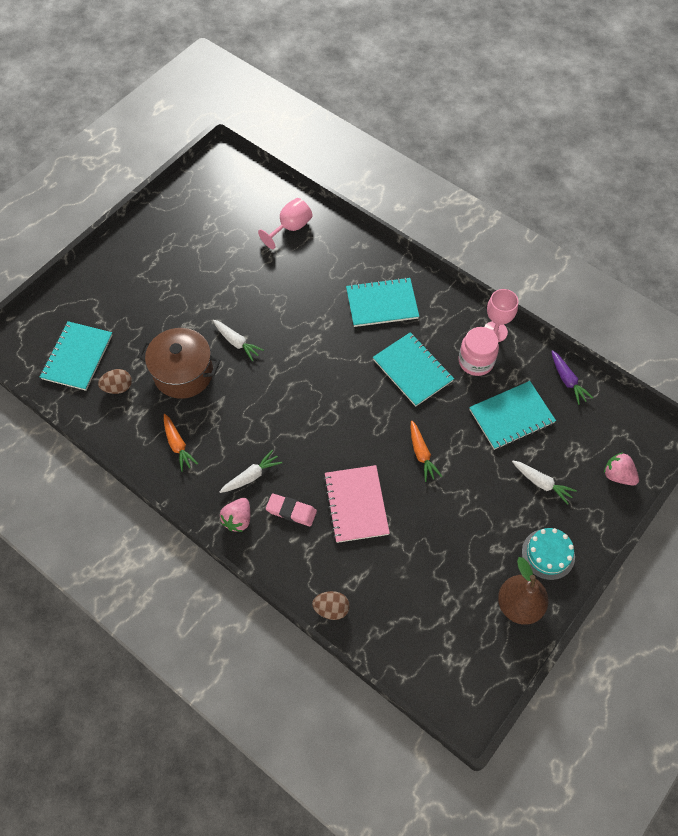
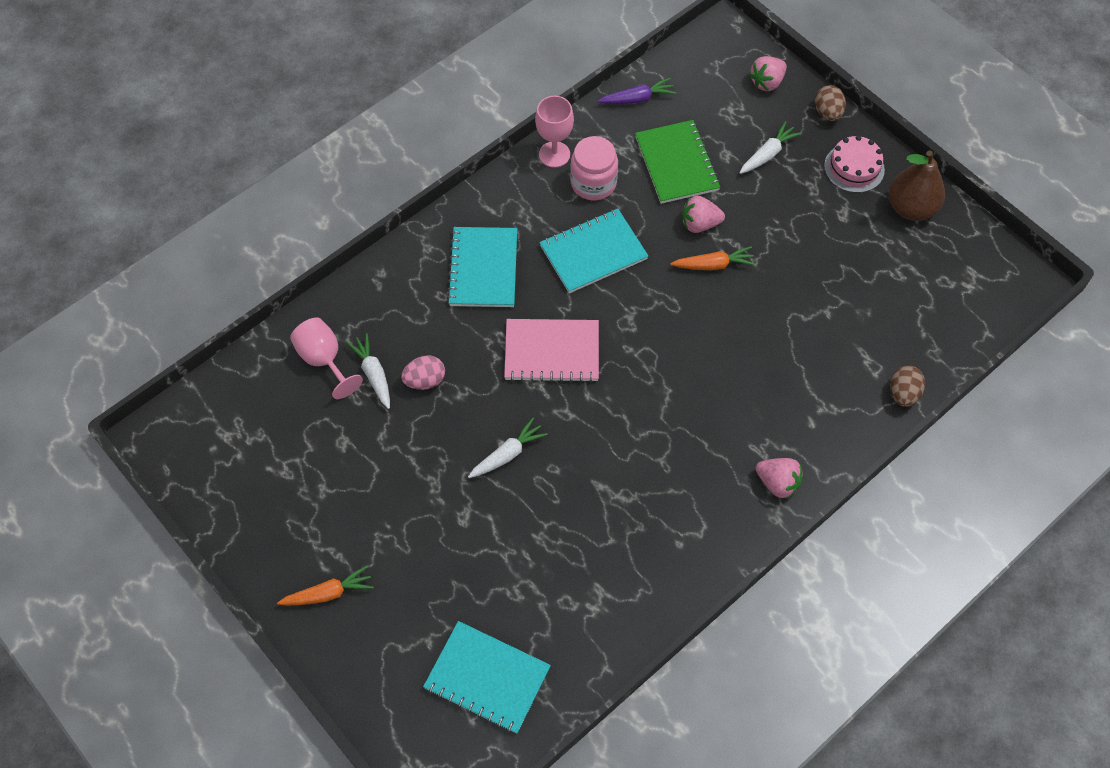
camera: 80 degrees left, 0 degrees up
(118, 387) = (552, 621): brown egg -> brown egg (827, 113)
(177, 445) = (659, 547): orange carrot -> orange carrot (328, 593)
(183, 373) = (545, 529): brown pot -> none
(251, 476) = (718, 460): white carrot -> white carrot (373, 374)
(285, 285) = (425, 380): none -> pink egg
(291, 511) = (773, 419): pink eraser -> none
(356, 504) = (772, 346): pink notebook -> pink notebook (552, 352)
(457, 440) = (699, 224): none -> pink strawberry
(511, 416) = (676, 163): turquoise notebook -> green notebook
(548, 554) = (854, 168): turquoise cake -> pink cake

